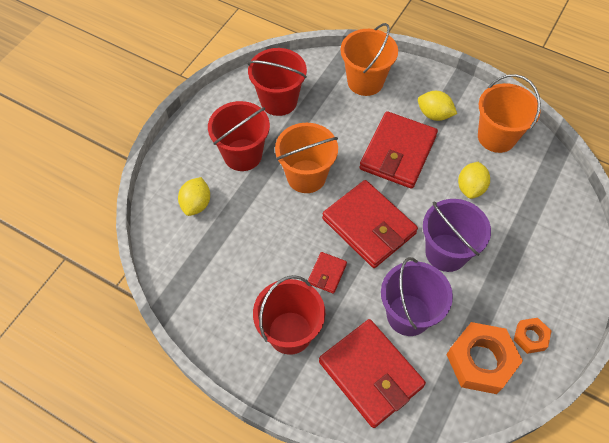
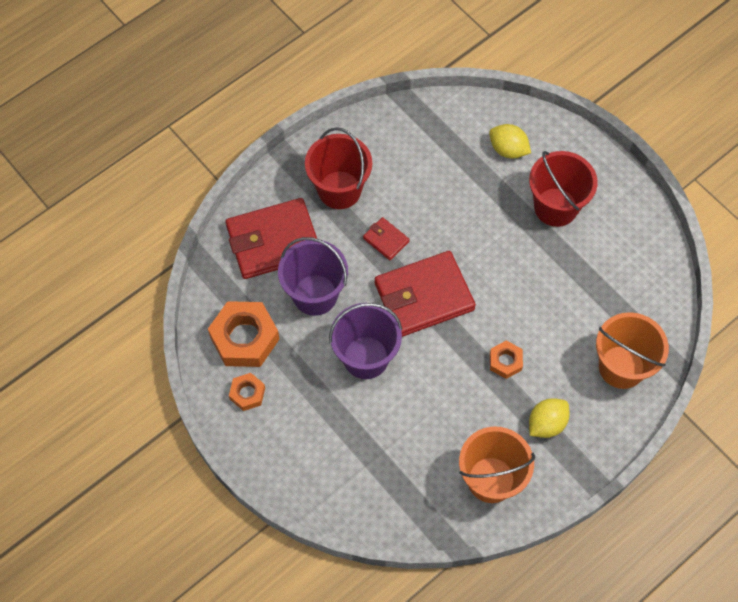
camera: 110 degrees right, 5 degrees up
(278, 101) = (620, 264): red bucket -> none
(306, 176) = (506, 259): orange bucket -> none
(398, 153) = (505, 361): red wallet -> orange nut
(470, 188) = (432, 417): yellow lemon -> none

